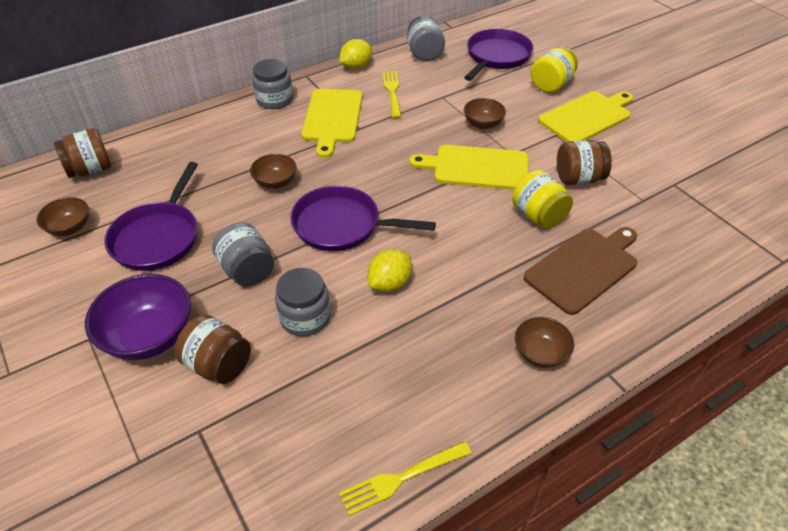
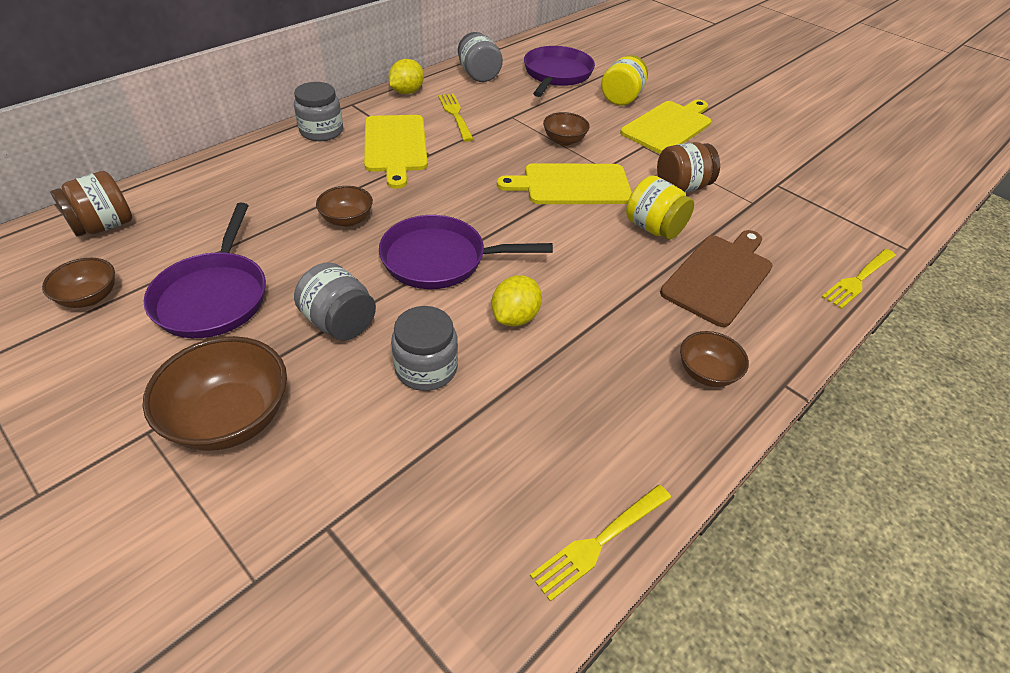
camera: 15 degrees left, 0 degrees up
(149, 336) = (231, 418): purple bowl -> brown bowl
(218, 365) = (332, 440): brown jar -> none
(719, 286) = (858, 280): none -> yellow fork

